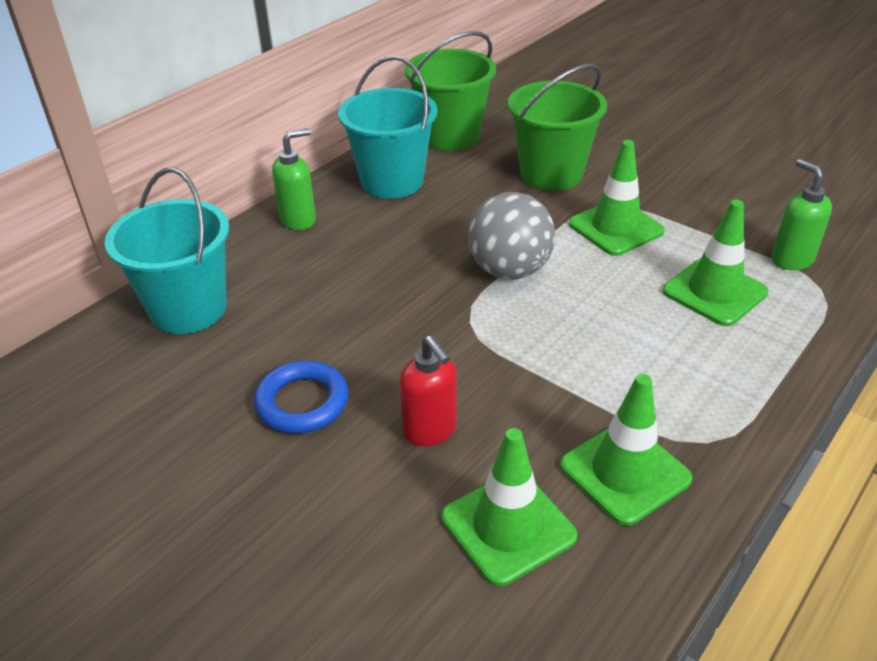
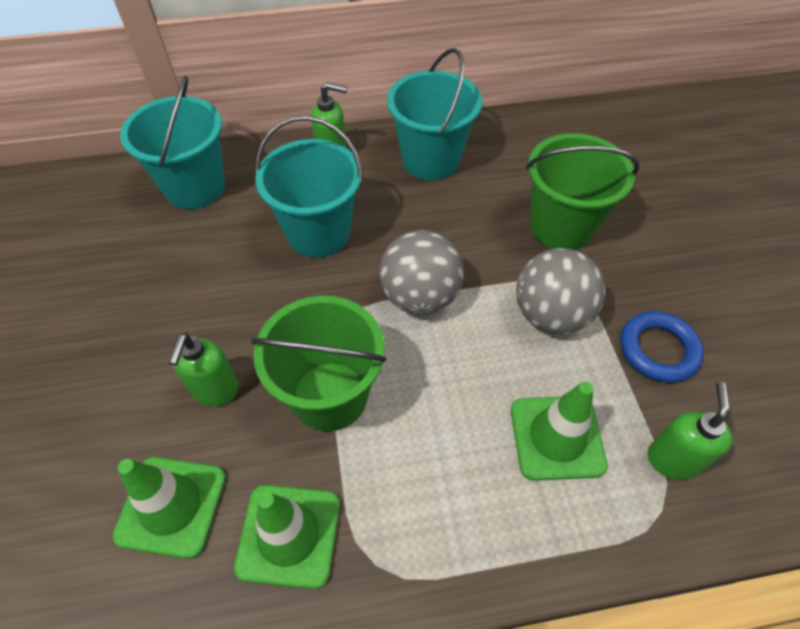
camera: 40 degrees right, 15 degrees up
(302, 402) = (174, 307): blue ring -> blue ring (658, 350)
(364, 277) = (318, 233): none -> turquoise bucket
(430, 430) = (215, 390): red soap dispenser -> green soap dispenser
(451, 136) = (523, 142): green bucket -> green bucket (330, 396)
(616, 228) = (550, 315): green traffic cone -> grey ball

